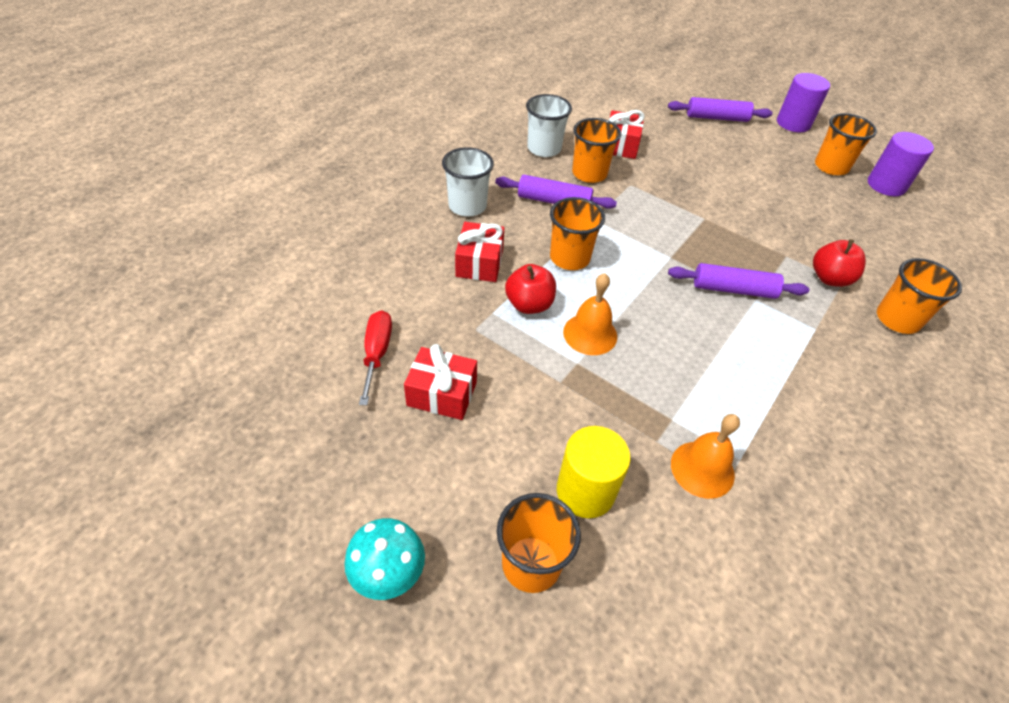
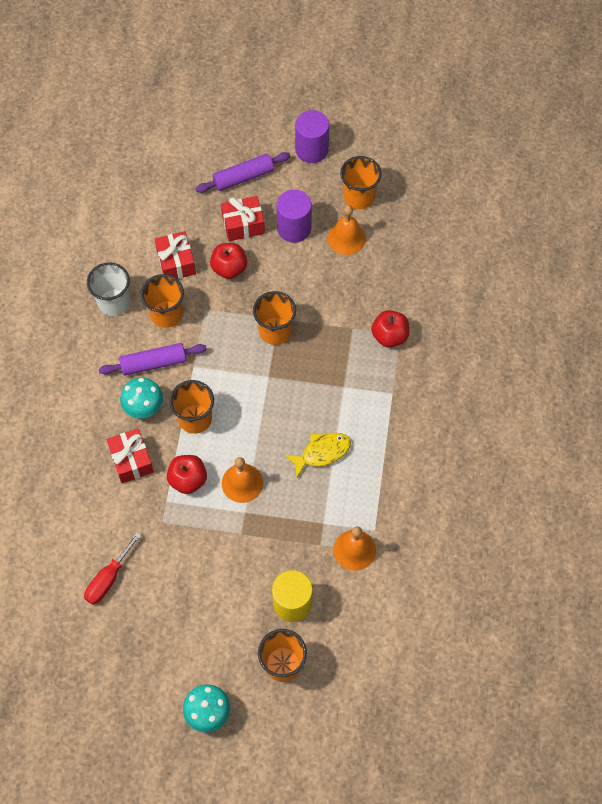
camera: 25 degrees left, 15 degrees up
(377, 353) = (108, 579): red screwdriver -> red screwdriver turned 120 degrees counterclockwise
(442, 394) = (170, 585): red gift -> red gift (243, 225)
(467, 206) = (89, 406): white cup -> none
(522, 228) = (143, 407): none -> turquoise mushroom
(671, 167) = (229, 268): none -> red apple
(702, 347) = (322, 452): none -> yellow fish
(733, 289) = (325, 386): purple rolling pin -> none
(806, 189) = (346, 238): none -> orange bell
(886, 185) = (408, 198): purple cylinder -> purple cylinder (294, 228)
(897, 319) = (445, 353): orange cup -> orange cup (275, 331)

